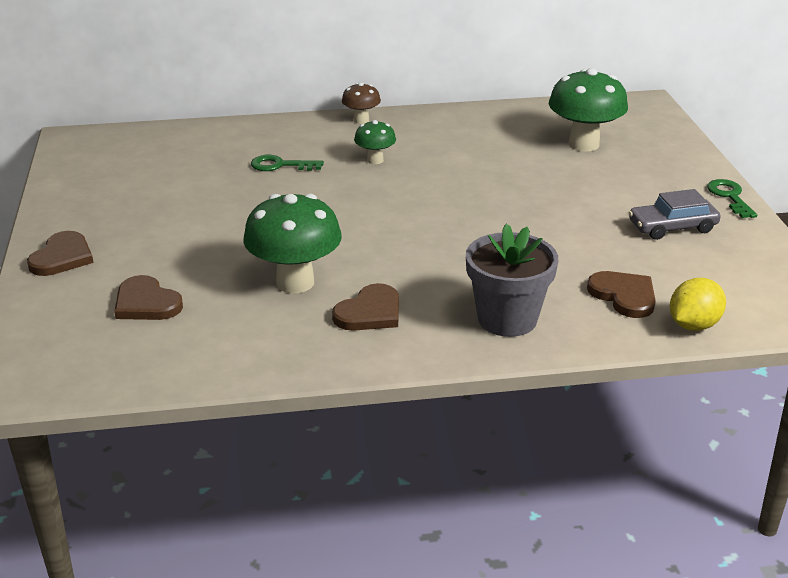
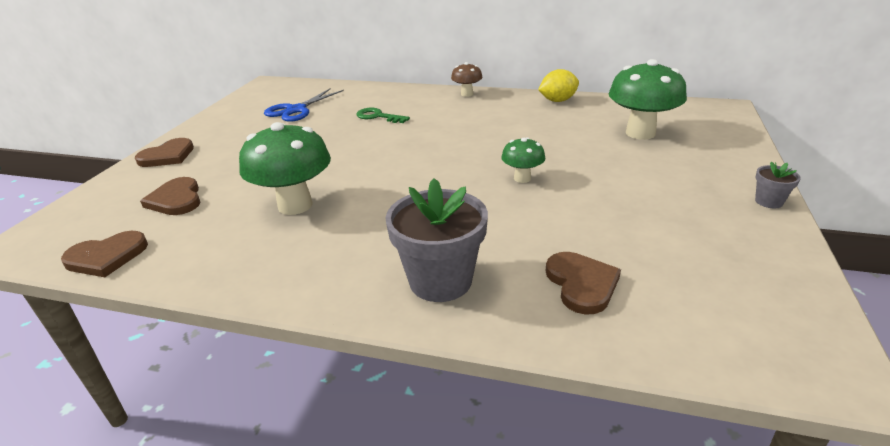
camera: 25 degrees right, 0 degrees up
(162, 172) = (296, 110): none -> blue scissors
(370, 312) = (325, 245): brown heart -> brown heart (107, 257)
(375, 160) = (450, 122): green mushroom -> green mushroom (522, 178)
(672, 227) = (684, 221): grey car -> none
(693, 325) = (642, 339): yellow lemon -> yellow lemon (557, 101)
(729, 197) = (769, 201): green key -> grey flower pot

